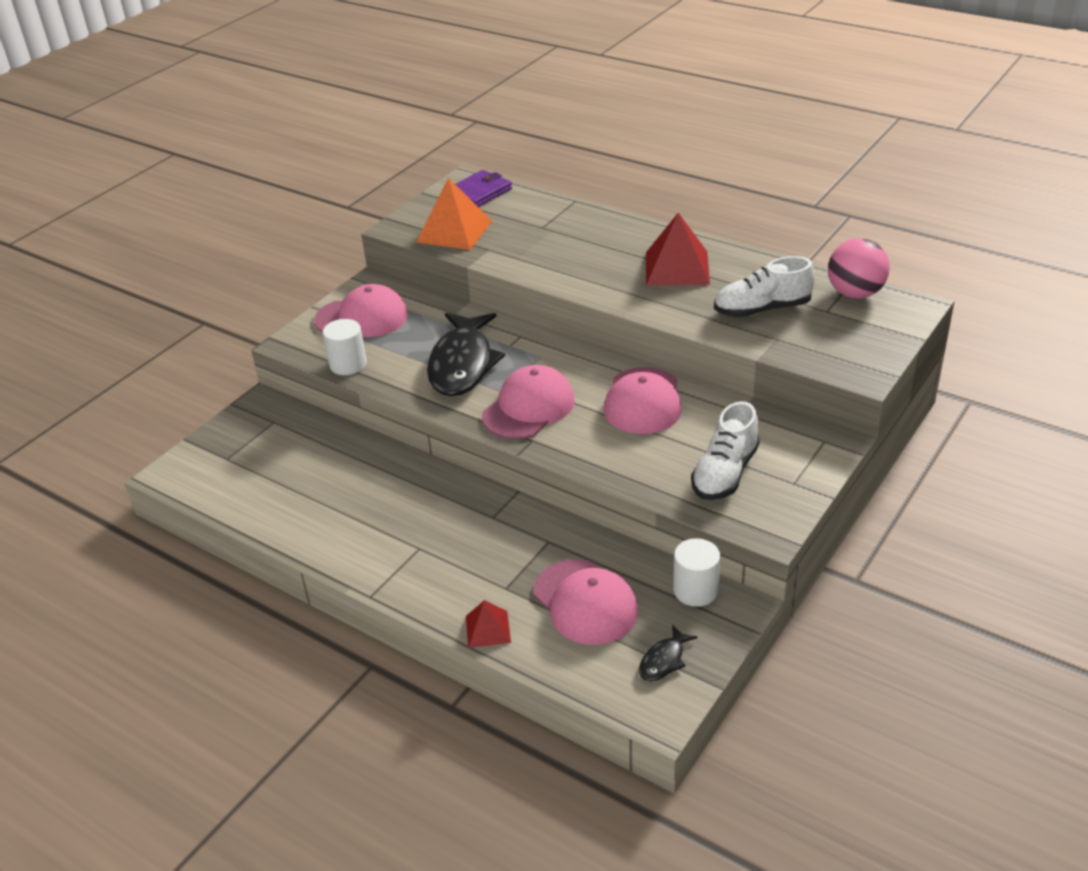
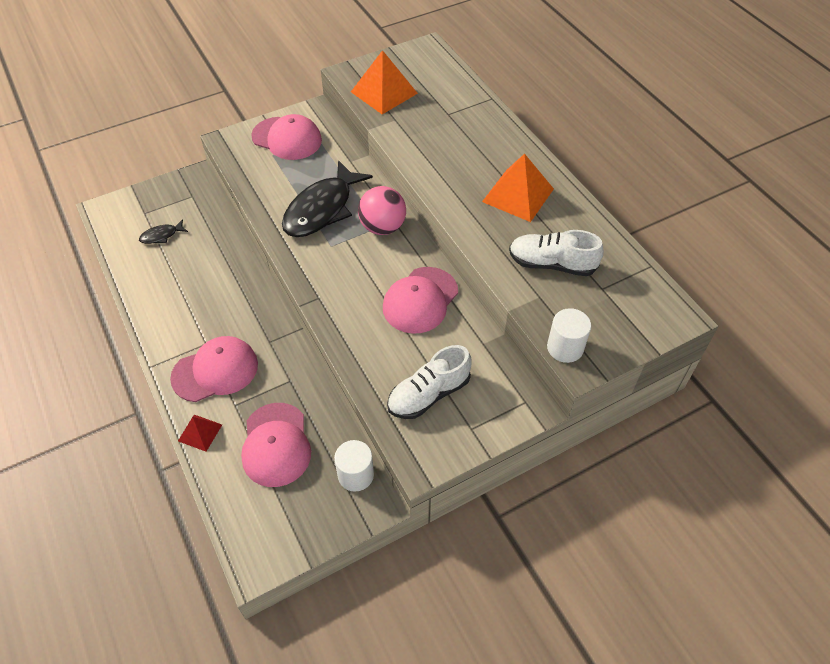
camera: 25 degrees right, 15 degrees up
(348, 364) = (249, 175): white cylinder -> white cylinder (565, 348)
(479, 192) = (428, 63): purple wallet -> none
(528, 408) = (337, 268): pink cap -> pink cap (215, 371)
(664, 660) = (291, 522): black fish -> black fish (161, 236)
(677, 268) = (518, 195): red pyramid -> orange pyramid
(855, 293) = (639, 281): pink ball -> pink ball (382, 227)

